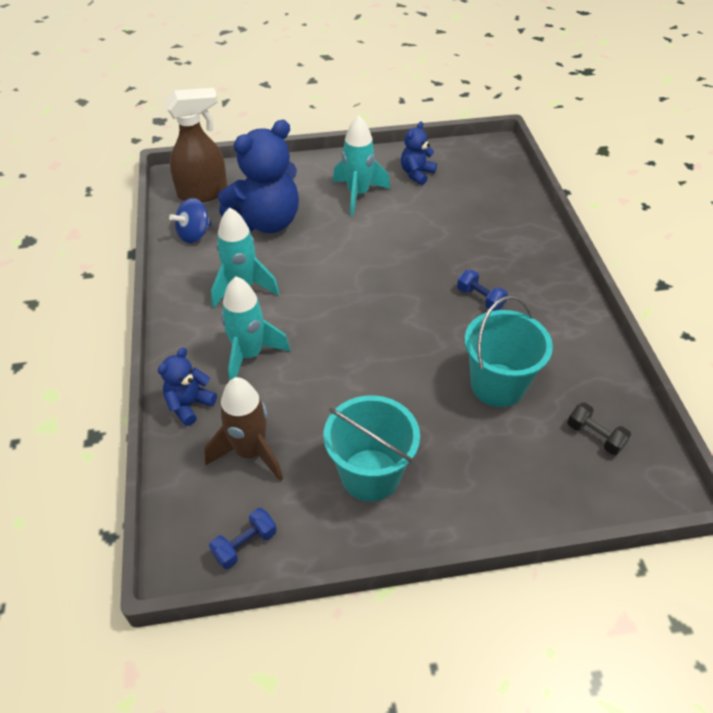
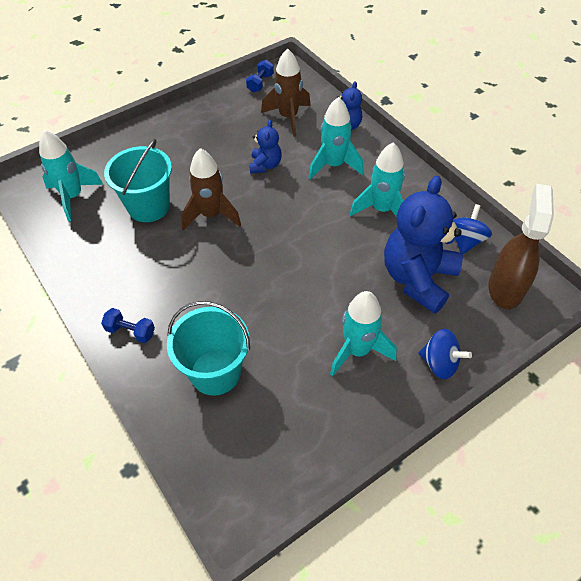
camera: 155 degrees right, 5 degrees up
(203, 193) = (505, 288): brown spray bottle -> brown spray bottle turned 150 degrees clockwise
(304, 169) = (439, 363): none -> blue spinning top
(370, 475) = (211, 130): turquoise bucket -> turquoise bucket (215, 372)
(416, 174) = (313, 412): blue teddy bear -> blue teddy bear (265, 165)
(426, 347) = (211, 215): none -> brown rocket
(480, 298) = (183, 272): blue dumbbell -> blue dumbbell (130, 331)
(595, 436) = (73, 197): black dumbbell -> turquoise rocket

